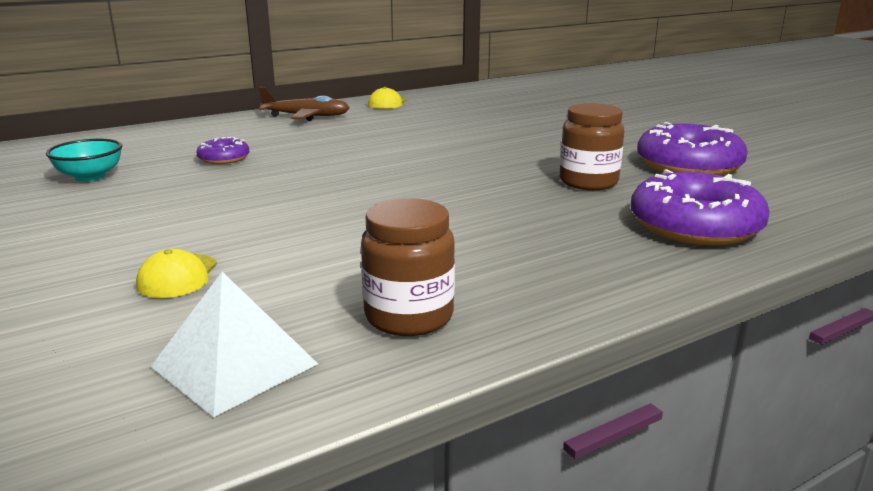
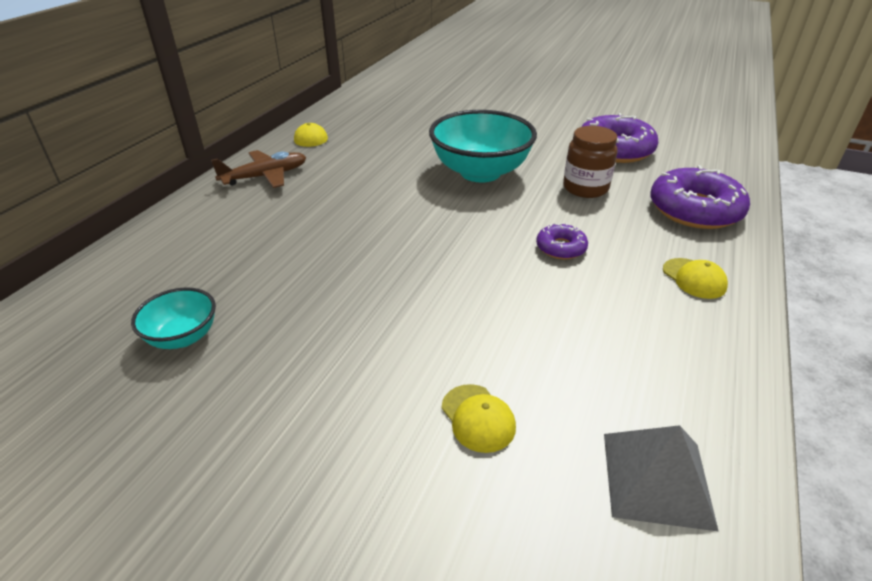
camera: 35 degrees left, 15 degrees up
(224, 158) = (279, 260): purple donut -> purple donut (561, 248)
(234, 365) = (657, 479): white pyramid -> grey pyramid
(409, 316) = (678, 371): brown jar -> none
(496, 150) = (480, 172): none -> turquoise bowl
(575, 268) = (694, 278): none -> yellow cap

